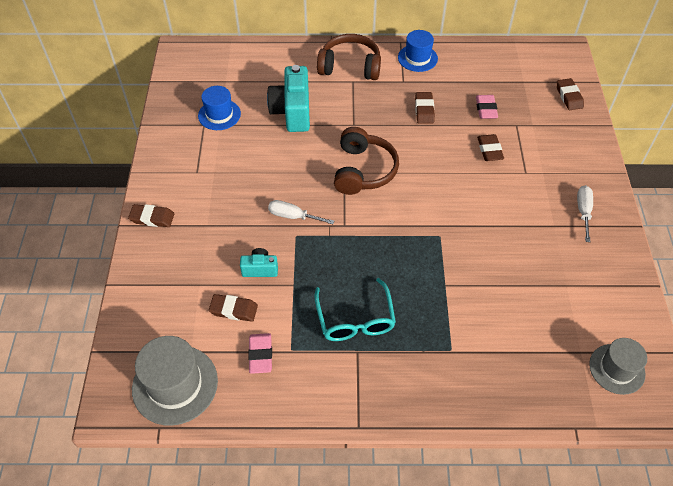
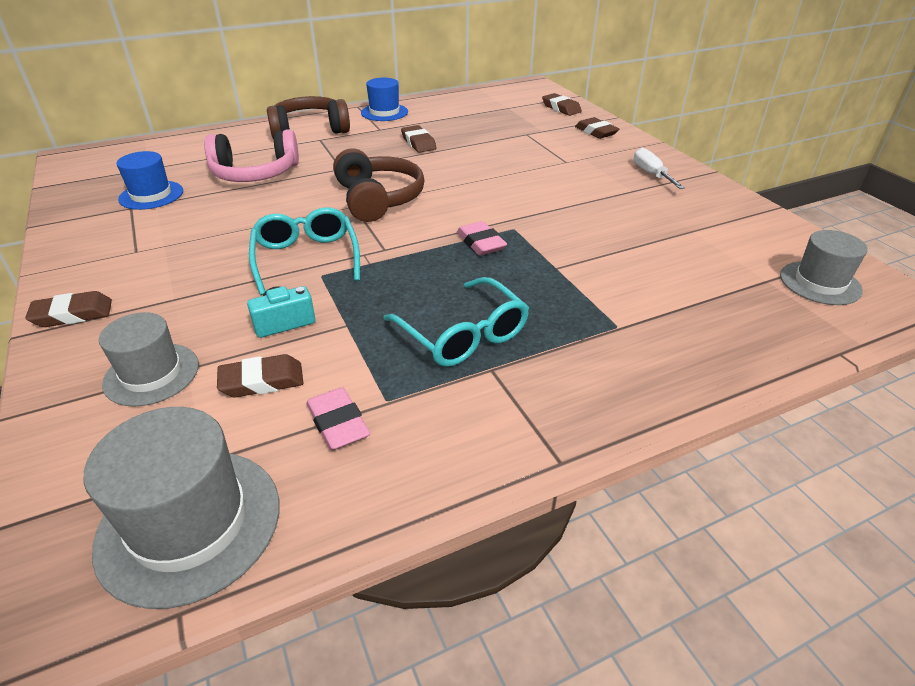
camera: 25 degrees left, 15 degrees down
(181, 282) = (151, 374): none -> grey hat
(292, 111) = (255, 173): turquoise camera -> pink headphones
(293, 216) = (306, 258): white screwdriver -> turquoise glasses
(486, 109) = (485, 130): pink eraser -> pink eraser (481, 243)
(489, 150) = (514, 155): brown eraser -> brown eraser (596, 132)

